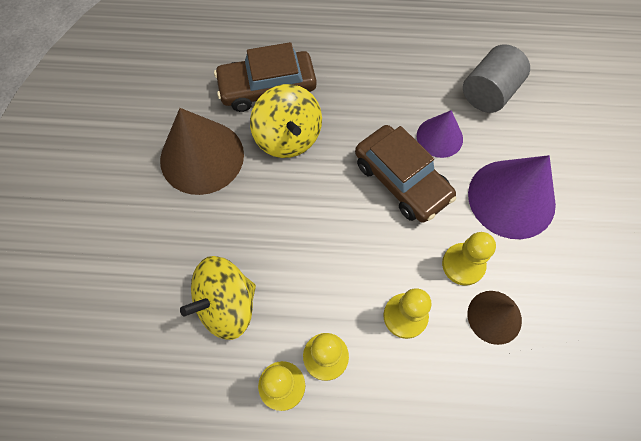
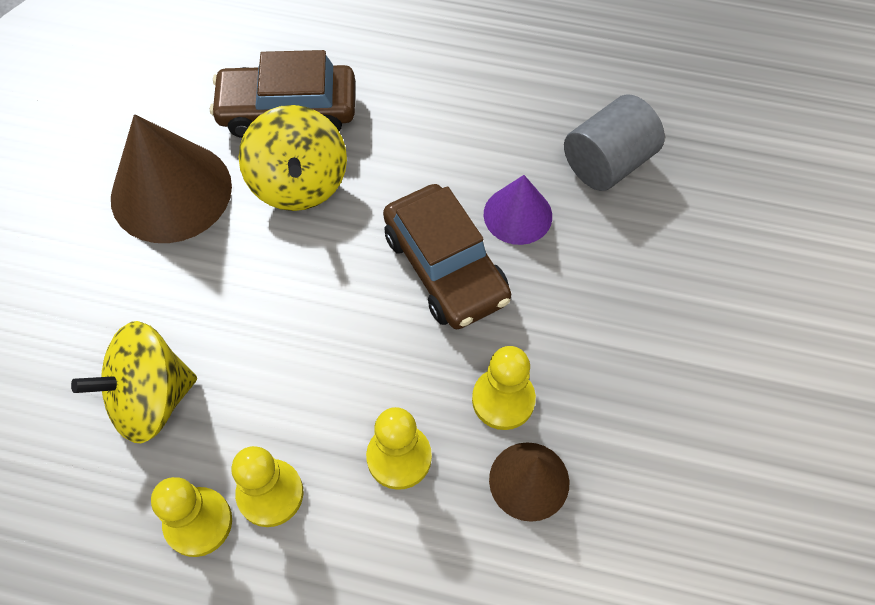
camera: 10 degrees right, 5 degrees down
(511, 198) = (600, 318): purple cone -> none

